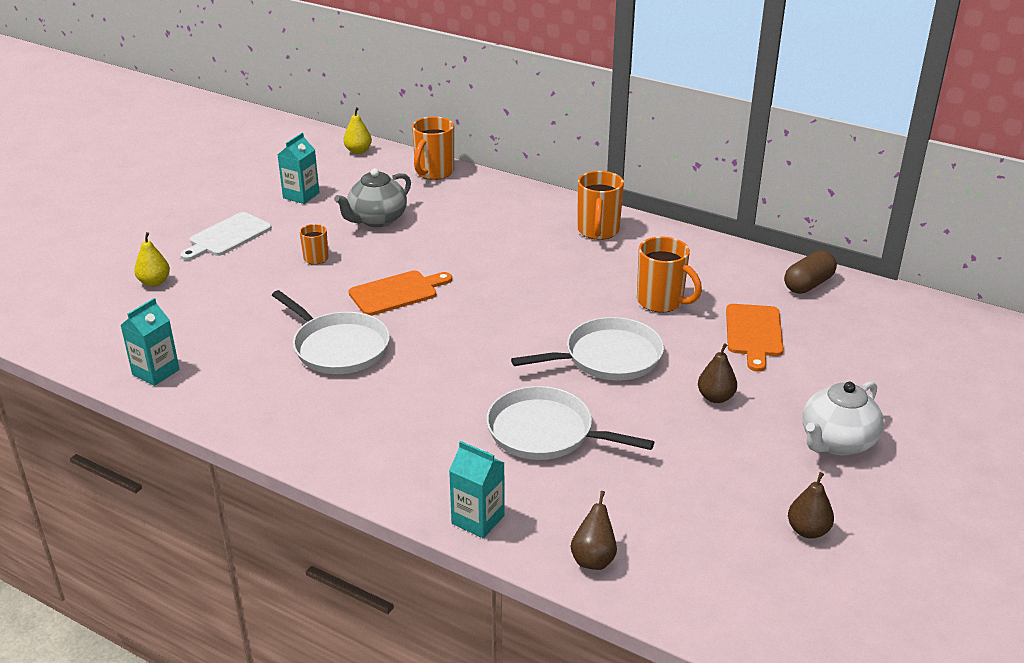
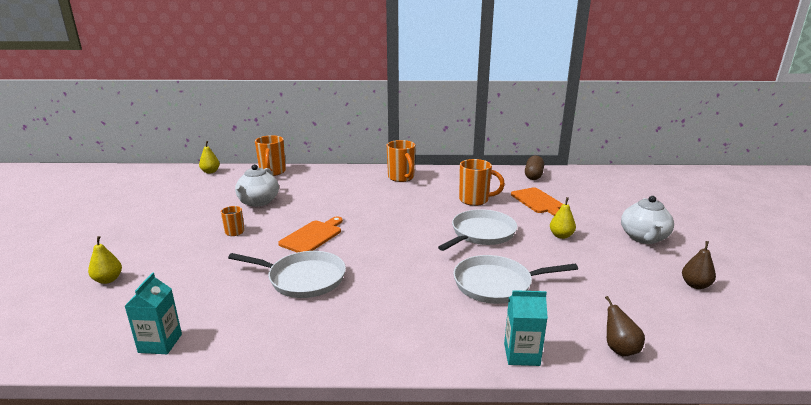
camera: 30 degrees left, 10 degrees down
(227, 236) = (151, 236): white cutting board -> none
(301, 195) = (190, 201): turquoise carton -> none
(376, 220) = (258, 202): grey teapot -> white teapot
(715, 397) = (561, 236): brown pear -> yellow pear

